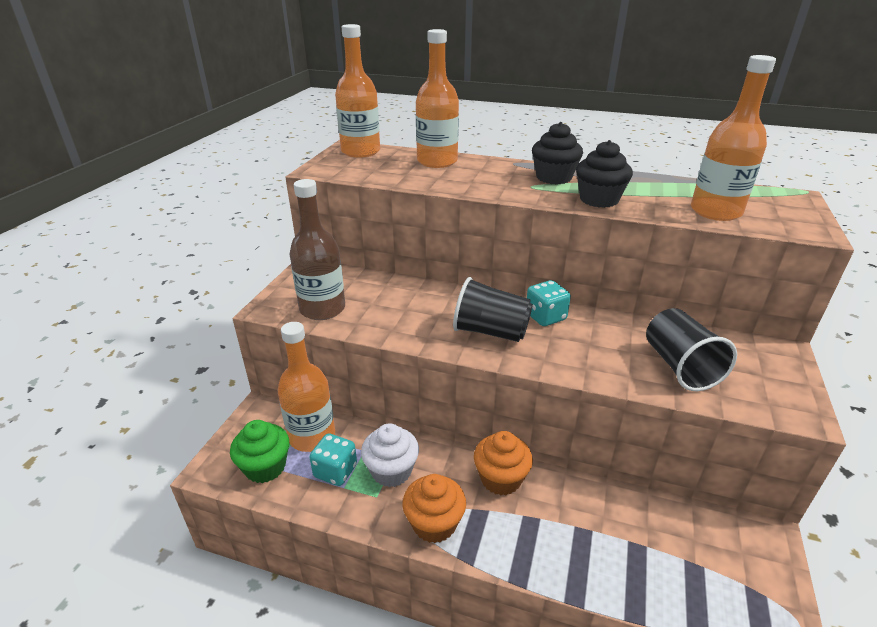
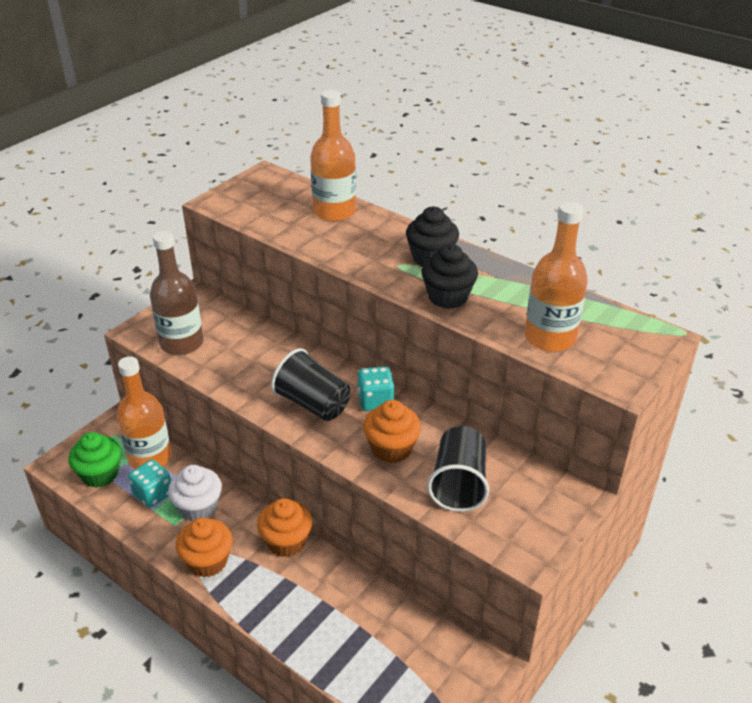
camera: 20 degrees right, 5 degrees up
(360, 152) = (271, 183): orange bottle -> none
(594, 352) = (391, 448): none -> orange cupcake

